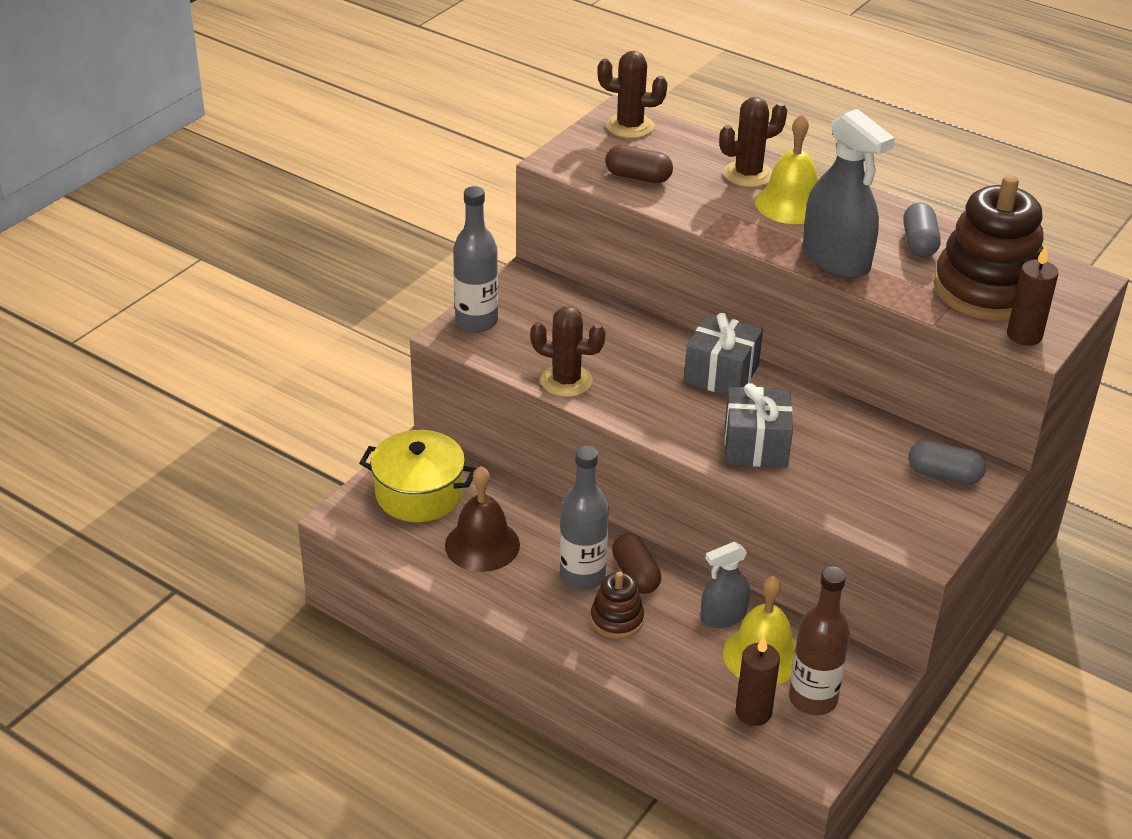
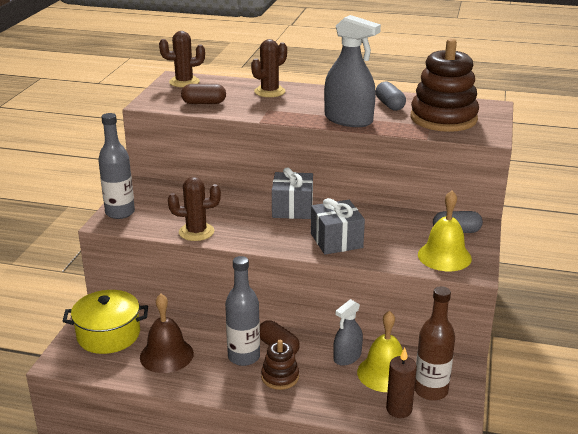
camera: 20 degrees left, 10 degrees down
(791, 204) = (304, 100): yellow bell -> yellow bell (444, 256)
(1024, 335) = (481, 134): brown candle -> none

